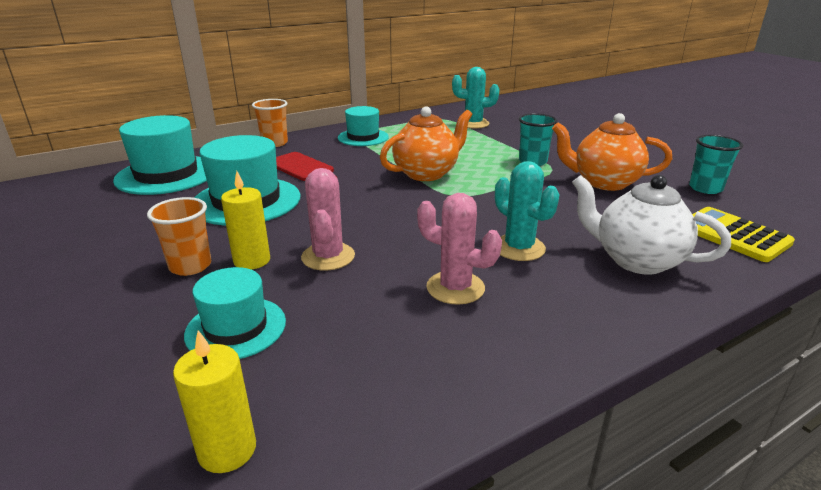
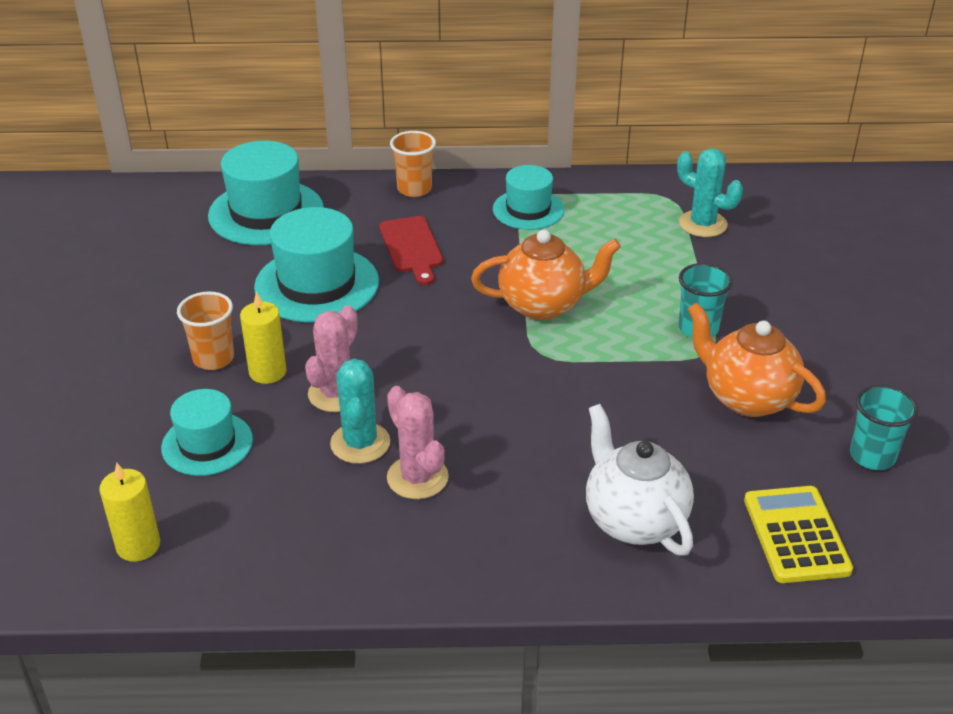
camera: 30 degrees right, 10 degrees up
(519, 248) = (529, 455): turquoise cactus -> turquoise cactus (360, 443)

